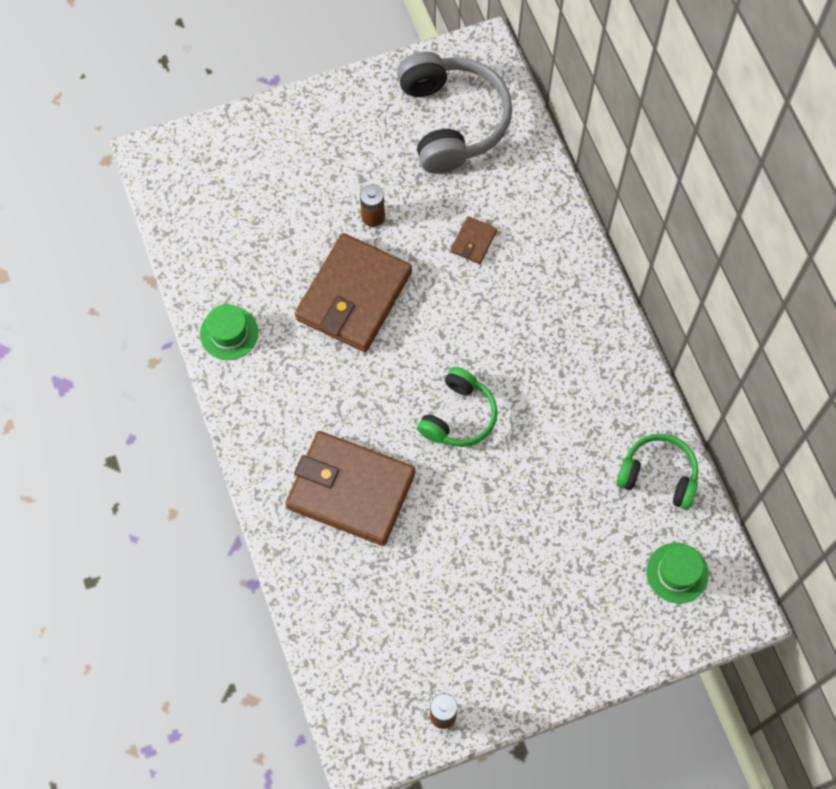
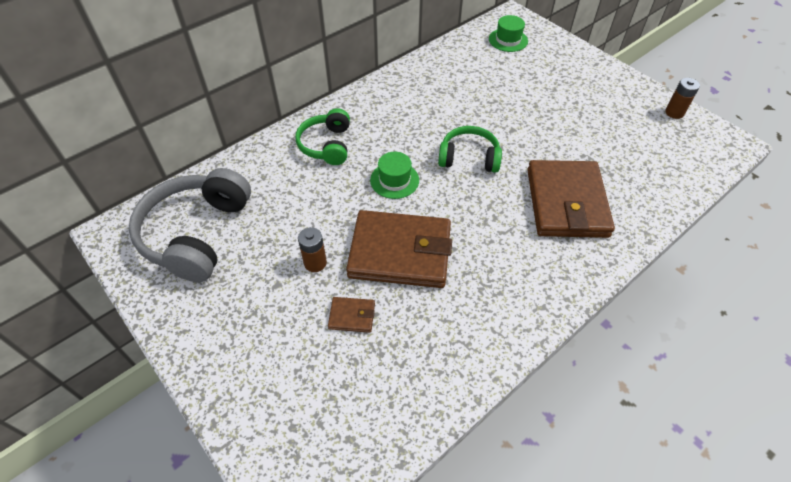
camera: 110 degrees left, 15 degrees down
(229, 333) = (484, 339): green hat -> green hat (394, 180)
(452, 121) = (196, 234): grey headphones -> grey headphones turned 45 degrees counterclockwise
(473, 242) = (316, 188): brown wallet -> brown wallet (352, 316)
(658, 475) = (452, 58): green headphones -> green headphones (326, 145)

